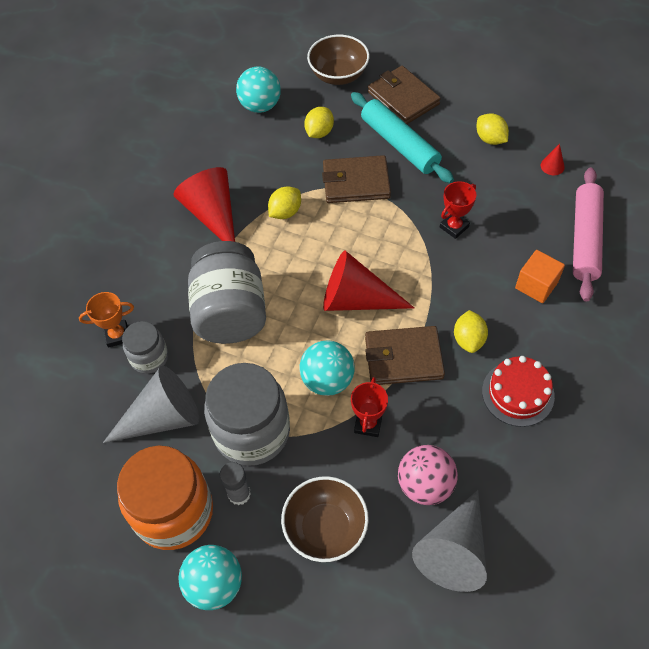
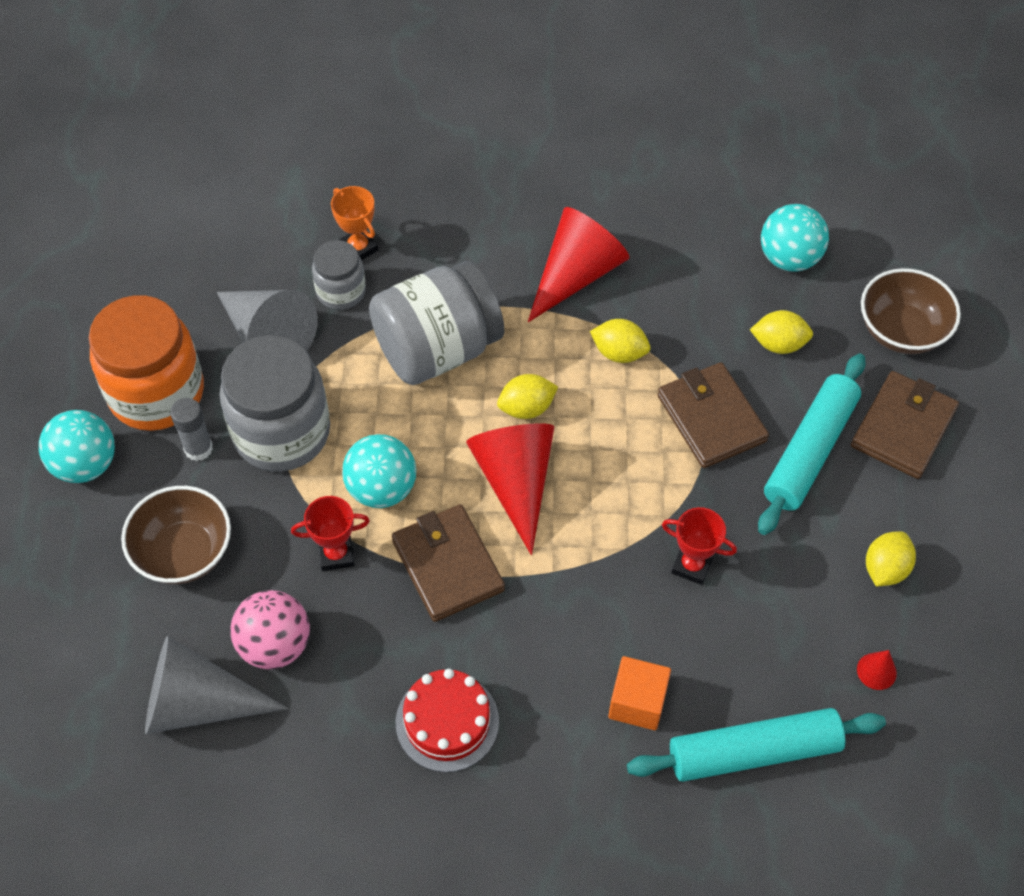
camera: 65 degrees right, 0 degrees up
(468, 339) = (508, 637): yellow lemon -> yellow lemon (526, 408)
(585, 239) = (753, 751): pink rolling pin -> turquoise rolling pin

